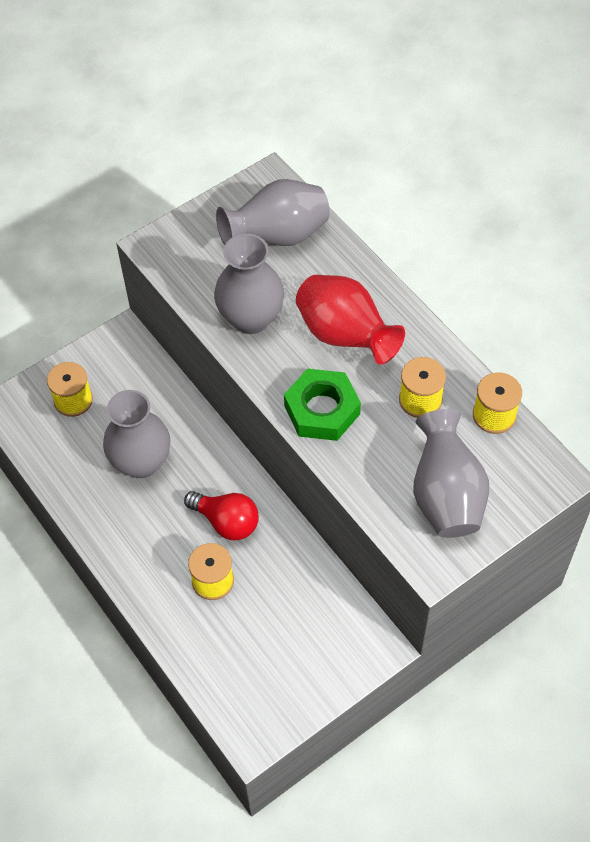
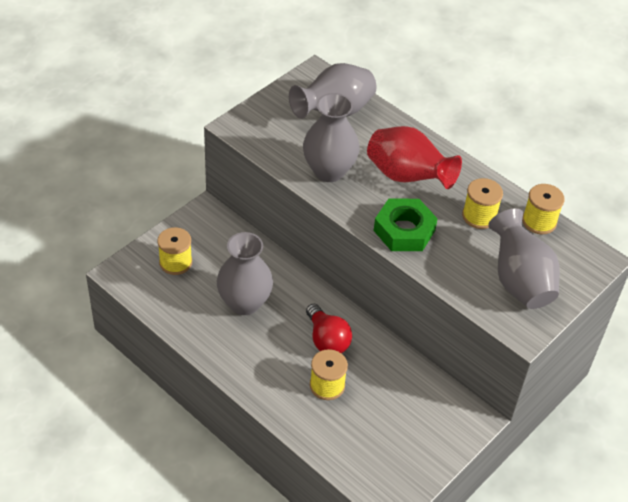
camera: 15 degrees left, 10 degrees down
(226, 522) = (327, 340): red light bulb -> red light bulb turned 45 degrees clockwise

